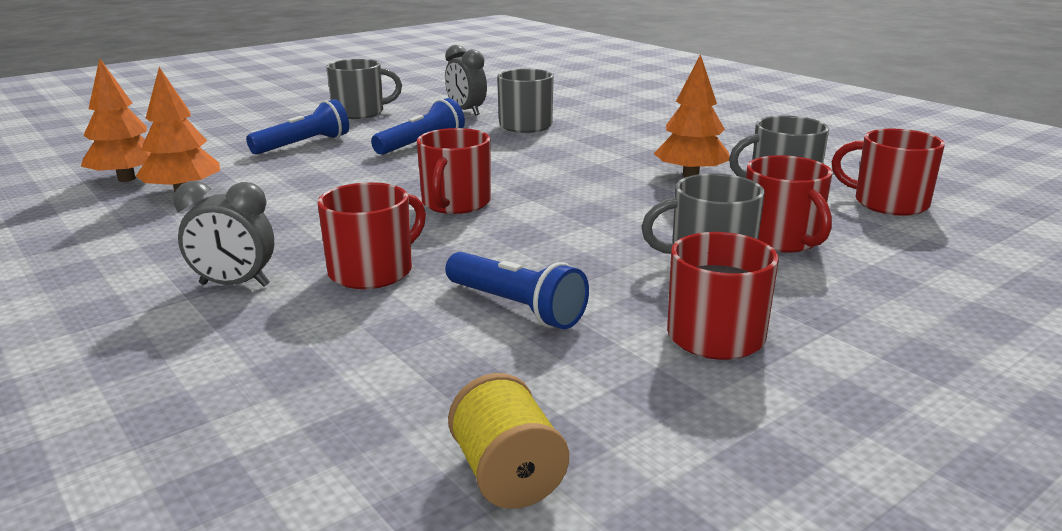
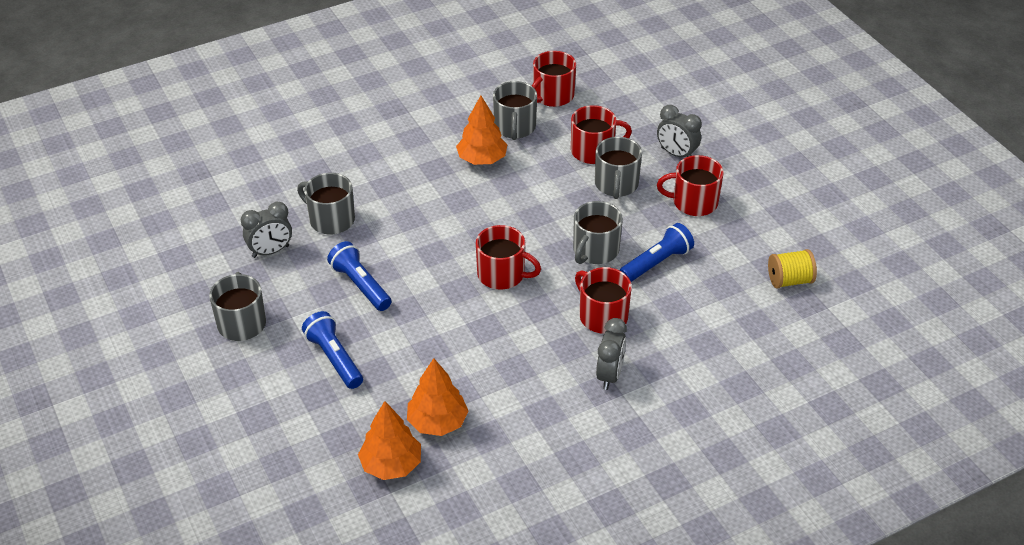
camera: 80 degrees left, 20 degrees up
(529, 256) = (595, 250): none -> grey mug
(850, 309) = (676, 154): none -> grey clock

